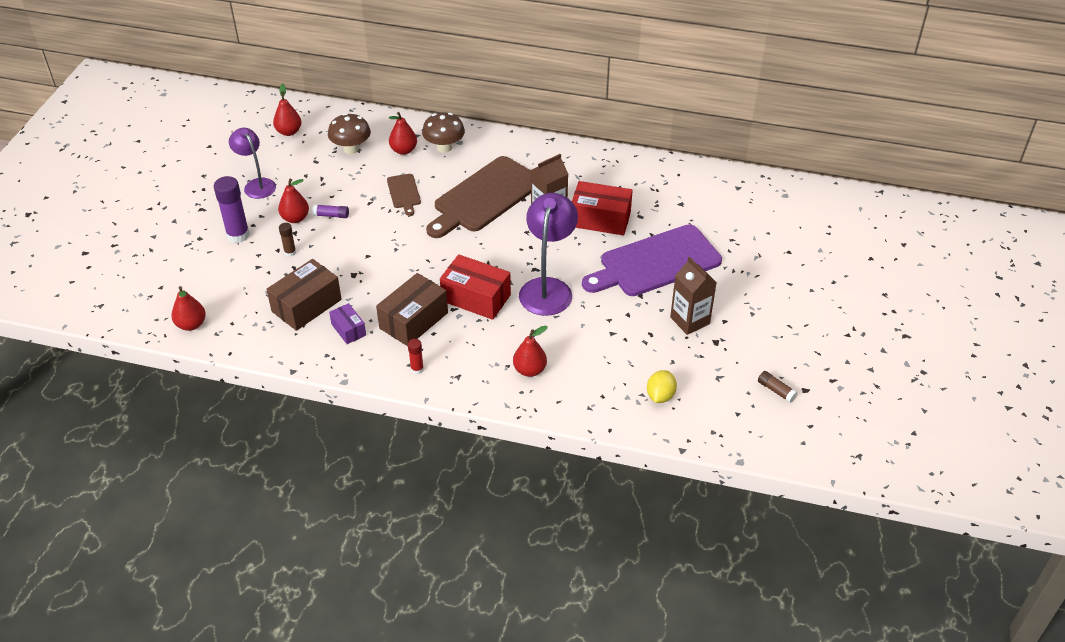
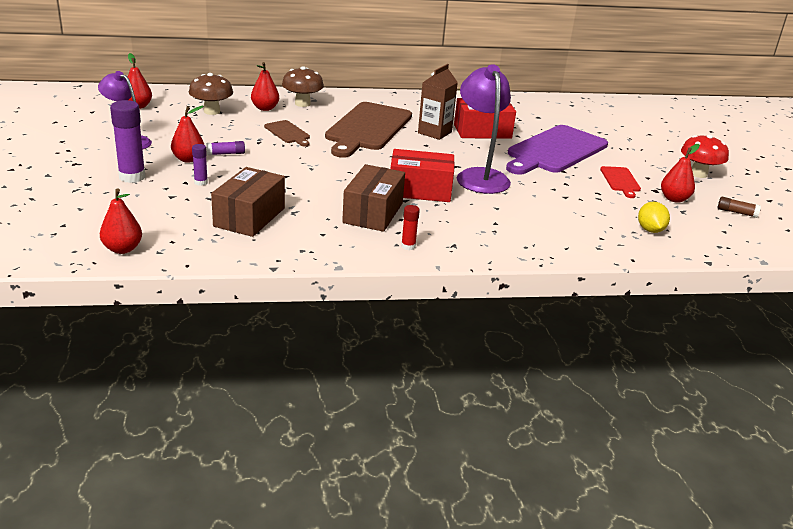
camera: 25 degrees left, 15 degrees down
(290, 252) = (201, 182): brown glue stick -> purple glue stick
(348, 330) = (310, 228): purple box -> none
(530, 370) = (518, 230): red pear -> red pear (674, 199)
(689, 320) = (620, 180): brown carton -> red cutting board
(787, 326) = (698, 174): none -> red mushroom

